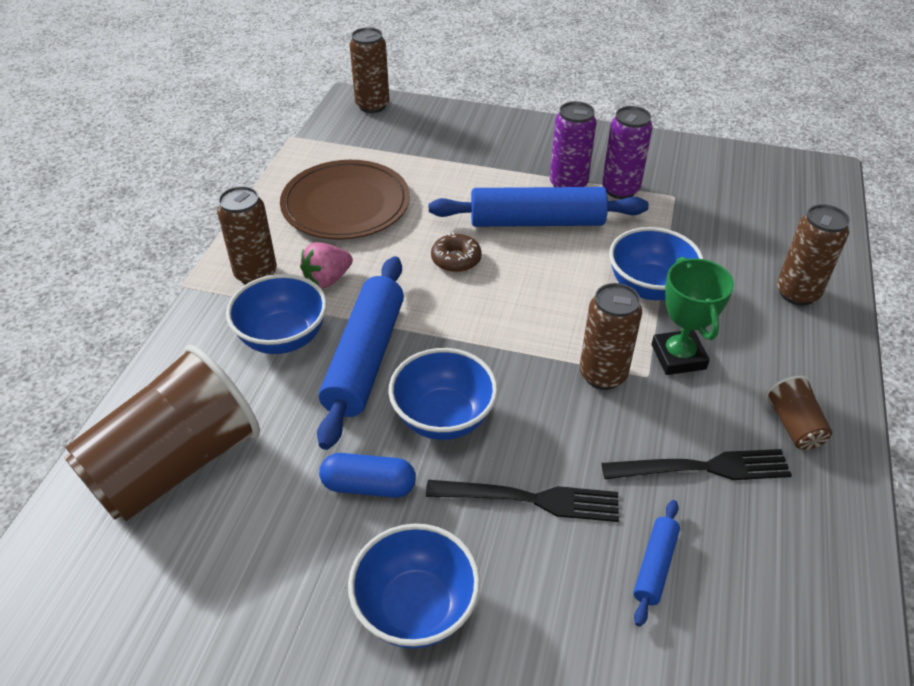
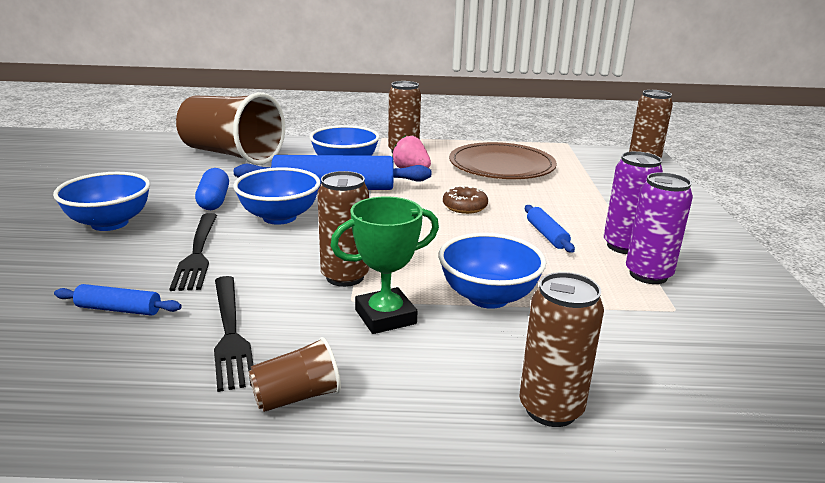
camera: 75 degrees right, 20 degrees down
(536, 222) = (546, 235): blue rolling pin -> blue rolling pin, size x0.47

